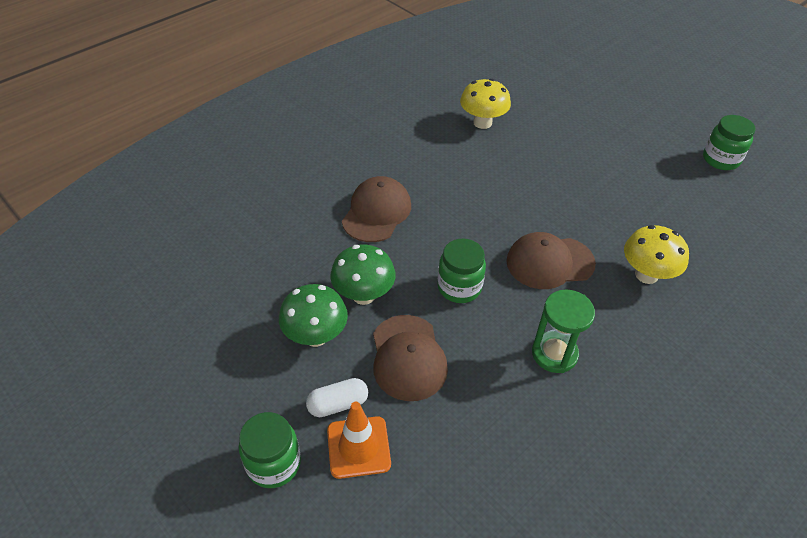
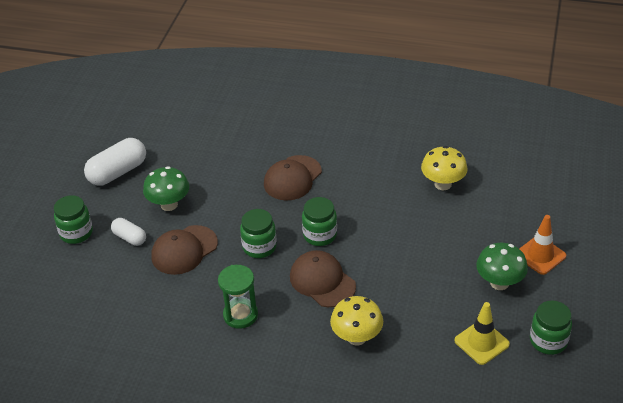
camera: 60 degrees right, 5 degrees down
(203, 362) = (117, 172): none -> white capsule
(358, 447) = (108, 259): orange traffic cone -> orange traffic cone (540, 255)
(364, 295) = (216, 208): green mushroom -> green mushroom (499, 283)
(376, 212) = (292, 178): brown cap -> brown cap turned 135 degrees clockwise
(481, 232) = (320, 235): none -> green jar
(701, 197) = (481, 342): none -> yellow traffic cone

